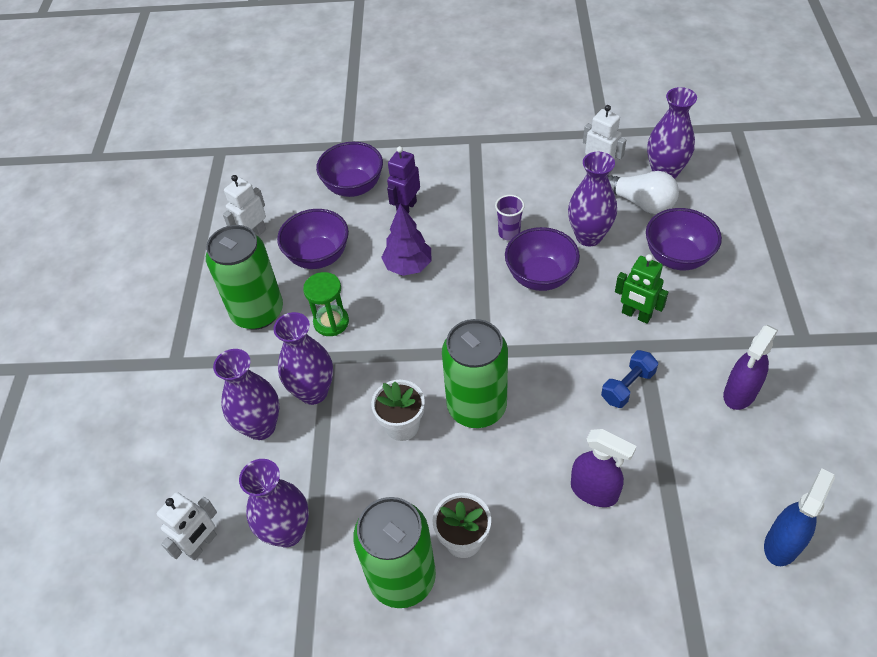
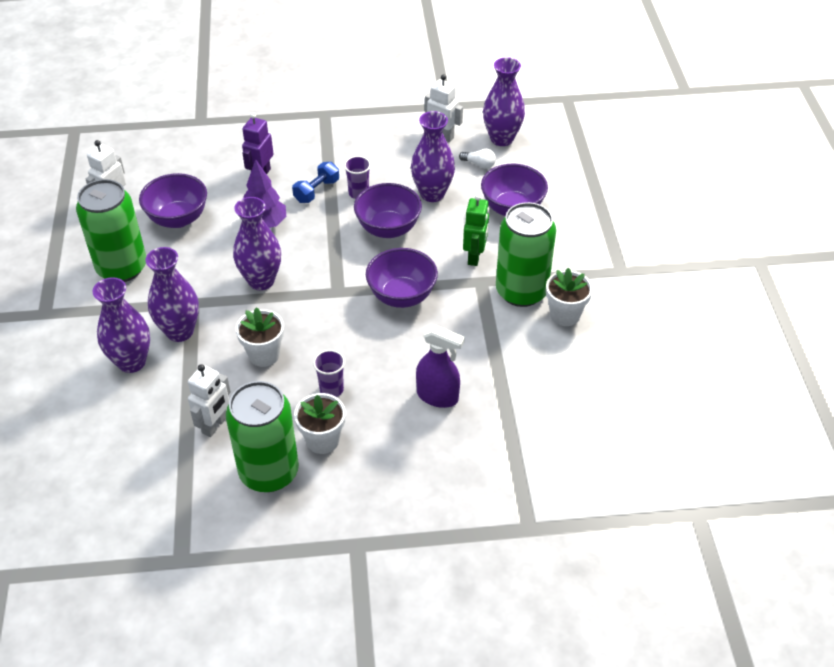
camera: 10 degrees left, 5 degrees down
(202, 544) = (83, 458): white robot -> white robot (215, 425)
(287, 532) = (162, 443): purple vase -> purple vase (261, 281)
(331, 322) = (193, 273): green hourglass -> none
(353, 187) = (209, 158): purple bowl -> purple bowl (401, 296)
(474, 475) = (331, 390): none -> purple cup
(476, 406) = (332, 336): green can -> green can (521, 291)
(627, 386) = (467, 313): blue dumbbell -> blue dumbbell (316, 191)
(636, 315) = (475, 257): green robot -> green robot turned 105 degrees counterclockwise
(640, 203) = (479, 164): white light bulb -> white light bulb, size x0.51
(740, 393) = (565, 315): purple spray bottle -> white flower pot
(782, 544) = (597, 426): blue spray bottle -> none

